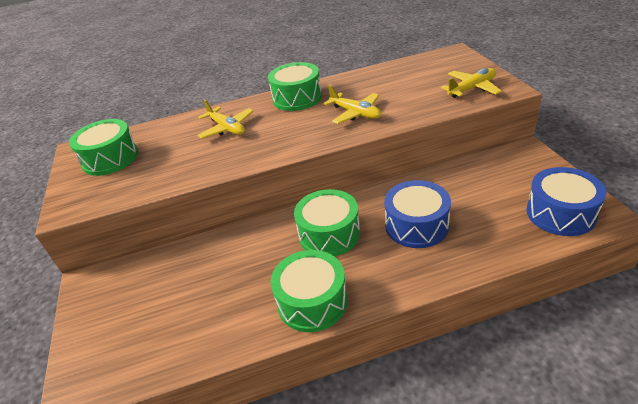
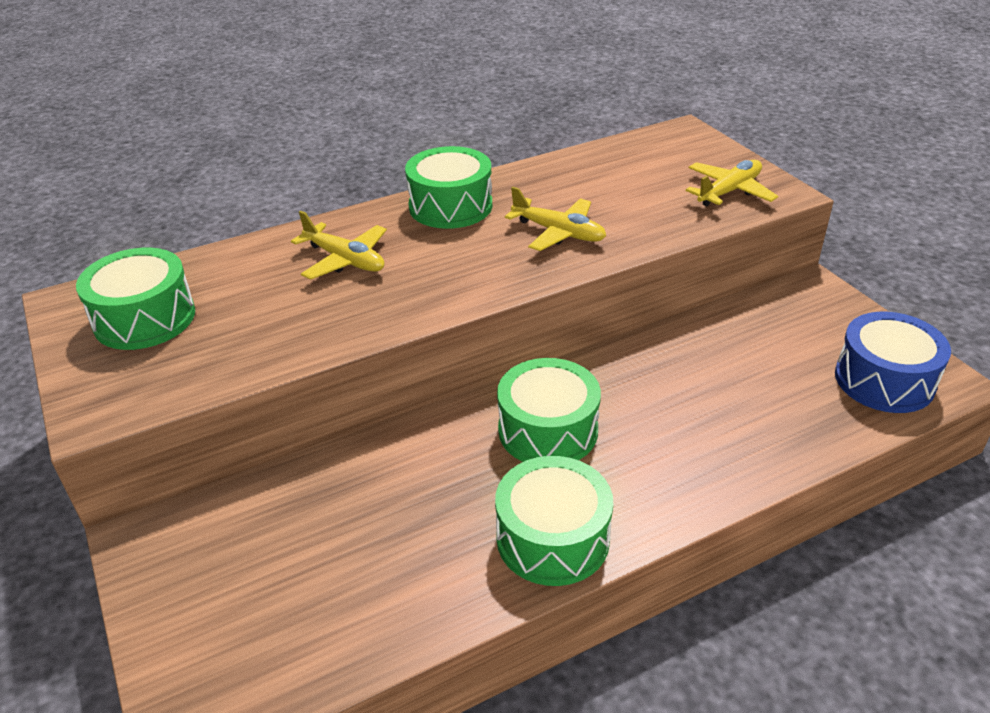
camera: 15 degrees left, 0 degrees up
(416, 225) = (681, 409): blue drum -> none

